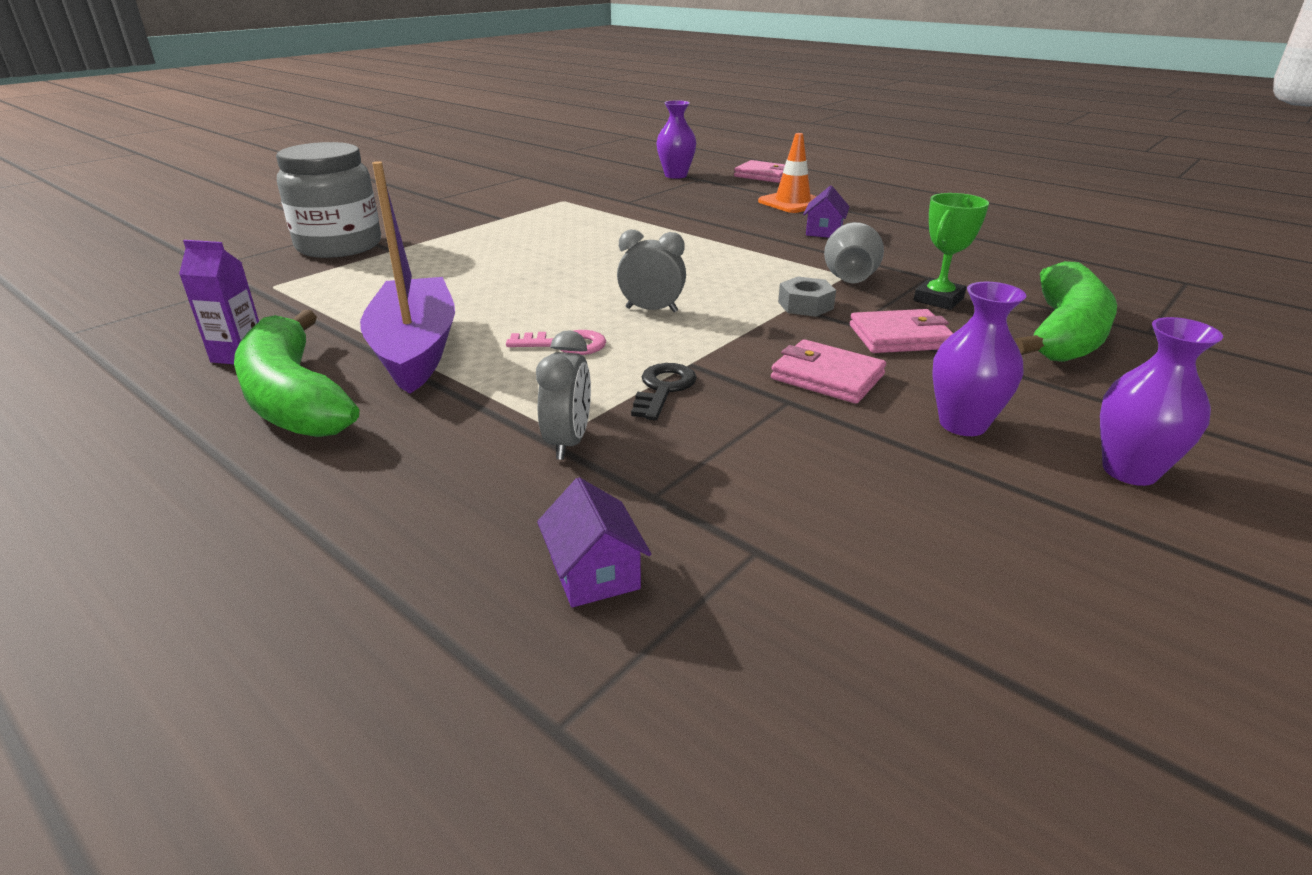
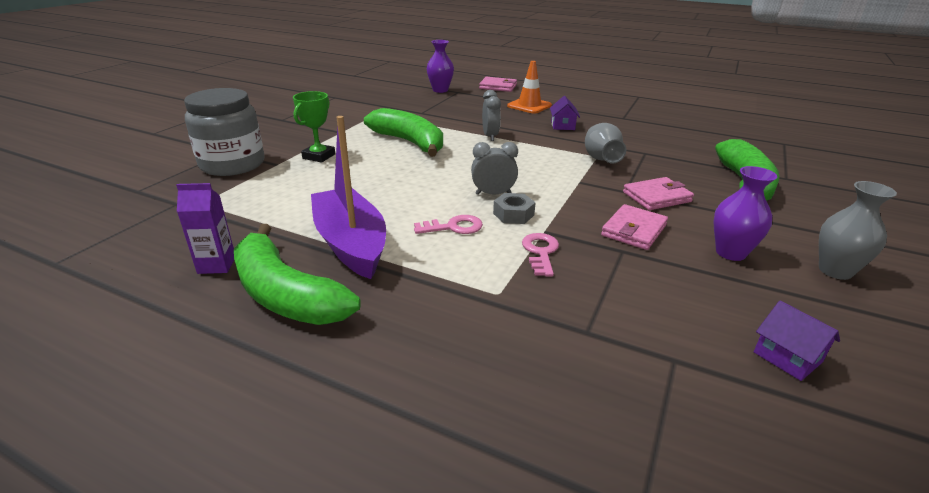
camera: 15 degrees left, 0 degrees up
(568, 442) = (506, 301): grey clock -> grey clock (490, 136)
(583, 237) = (409, 142): none -> green banana
(594, 573) = (589, 394): purple house -> purple house (787, 357)
(663, 389) = (540, 252): black key -> pink key
(805, 305) = (587, 180): grey nut -> grey nut (513, 214)
(827, 377) = (634, 230): pink wallet -> pink wallet turned 75 degrees counterclockwise
(938, 299) = (661, 168): green trophy -> green trophy (319, 156)
(1129, 471) = (835, 271): purple vase -> grey vase

